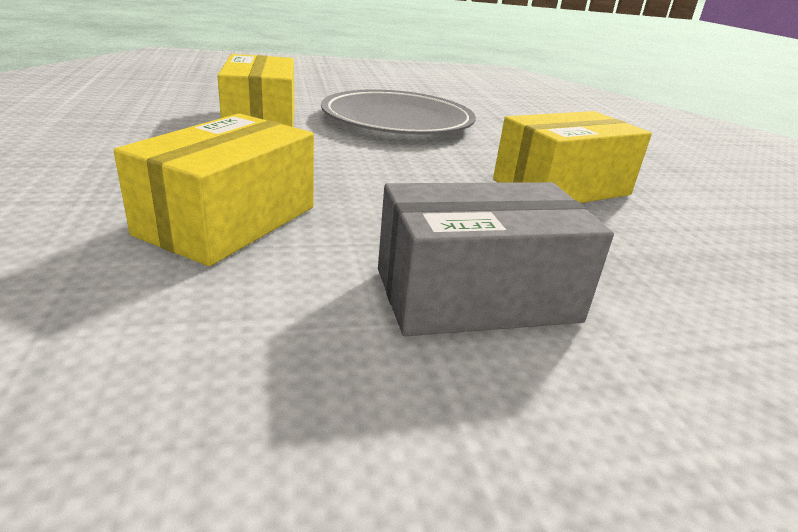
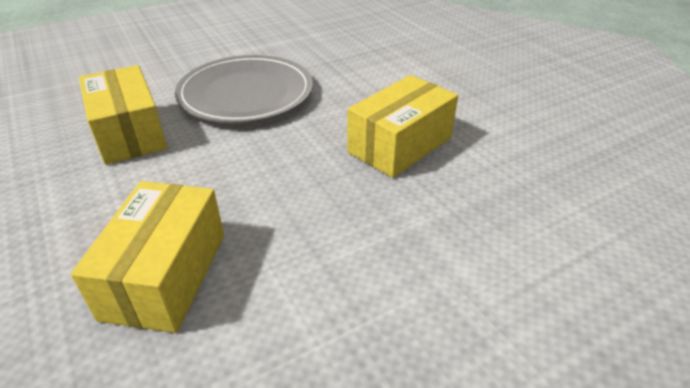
camera: 15 degrees left, 10 degrees up
(476, 295) = (375, 291): grey box -> none

